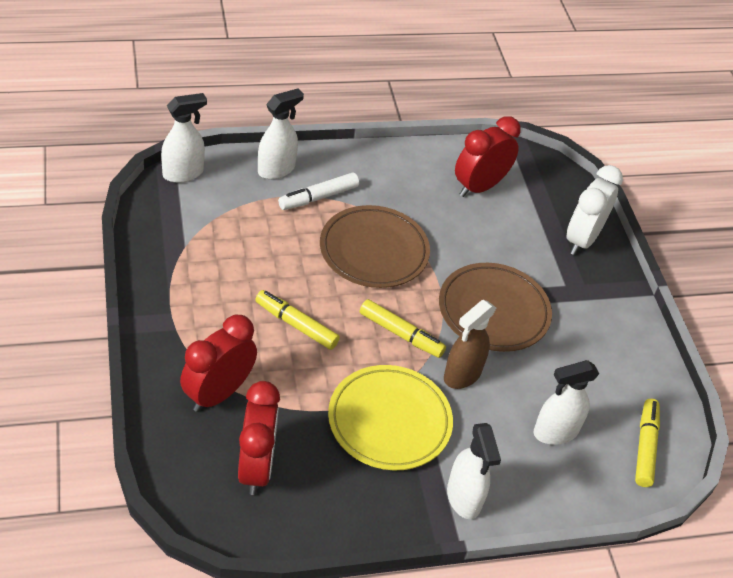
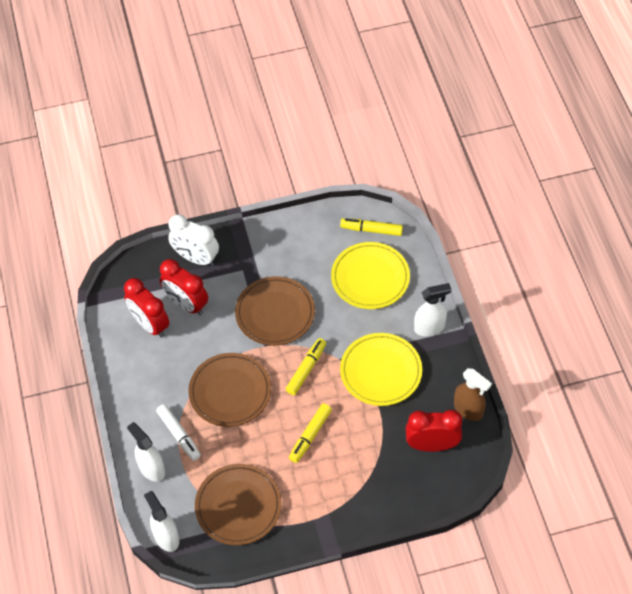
camera: 85 degrees left, 10 degrees up
(208, 241) = (238, 506): none -> brown plate
(218, 393) = (379, 476): red clock -> red clock (186, 304)
(462, 375) = (334, 331): brown spray bottle -> brown spray bottle (468, 410)
(555, 432) = (370, 278): white spray bottle -> yellow plate

